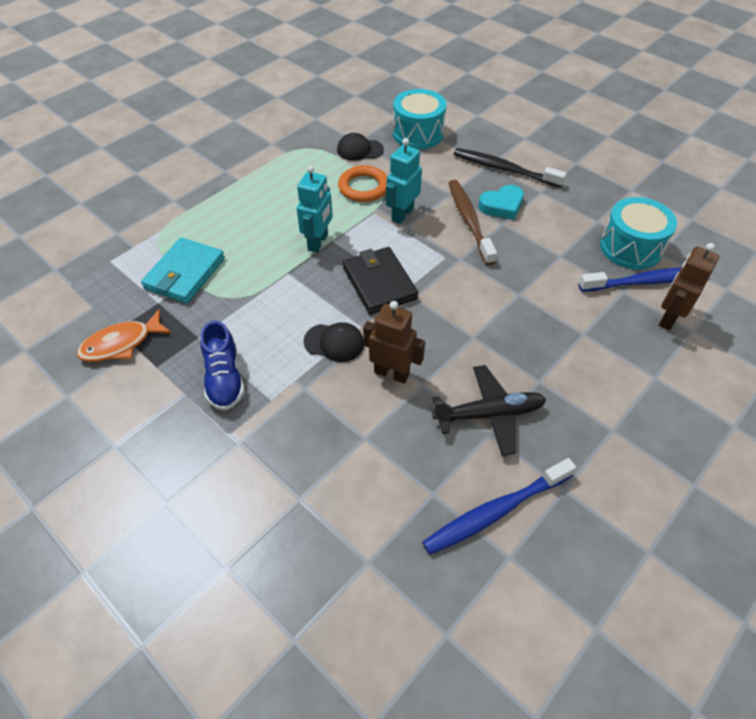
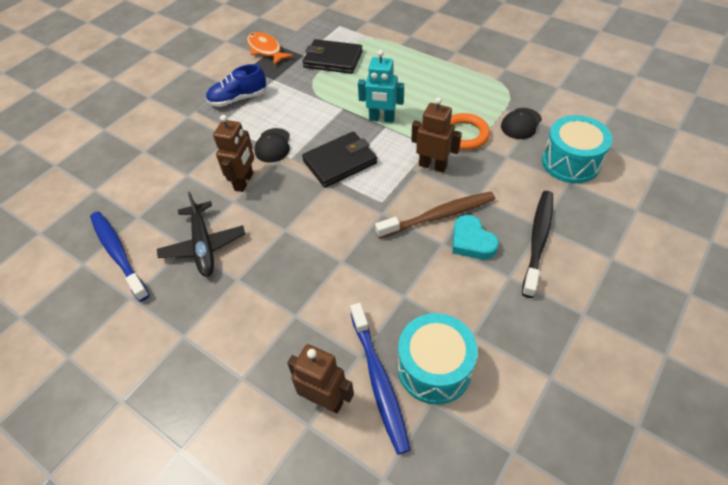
camera: 85 degrees right, 0 degrees up
(185, 273) = (333, 59): turquoise wallet -> black wallet
(359, 150) = (521, 124): black cap -> black cap turned 135 degrees counterclockwise
(402, 215) = (433, 165): turquoise robot -> brown robot

